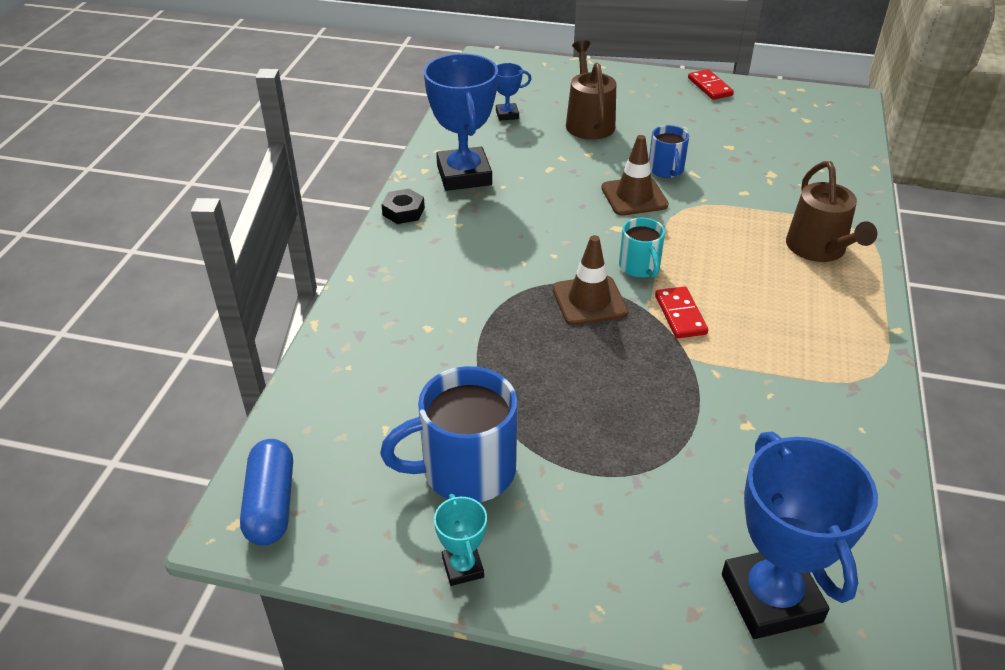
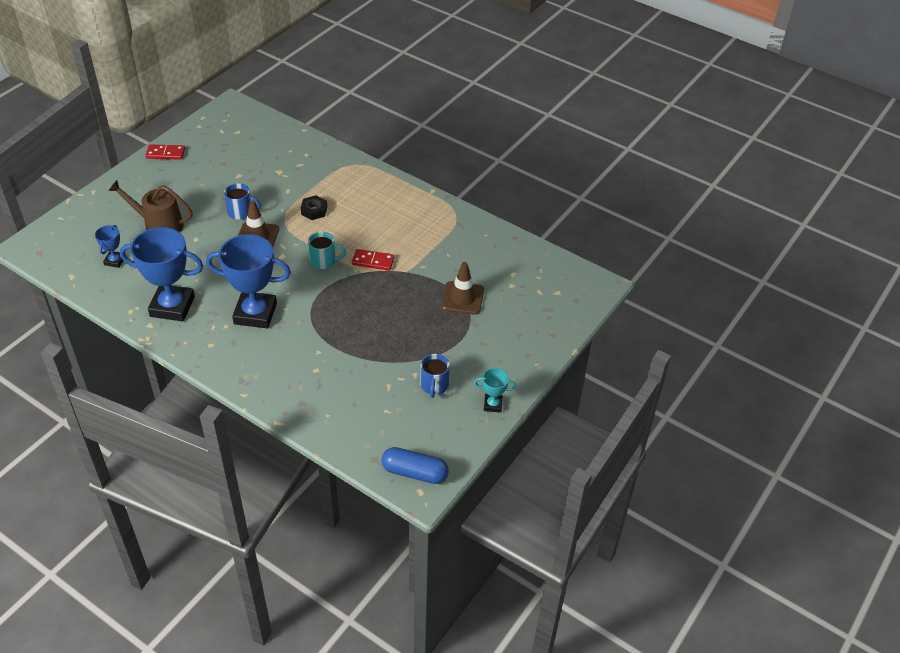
camera: 70 degrees left, 5 degrees up
(403, 211) = (191, 349): black nut -> black nut (314, 210)
(465, 470) = (434, 386): blue mug -> blue mug, size x0.56
(589, 301) = (338, 292): brown traffic cone -> brown traffic cone (462, 298)
(771, 598) = (557, 307): blue trophy -> blue trophy (255, 314)
(819, 249) = (357, 186): brown watering can -> none

